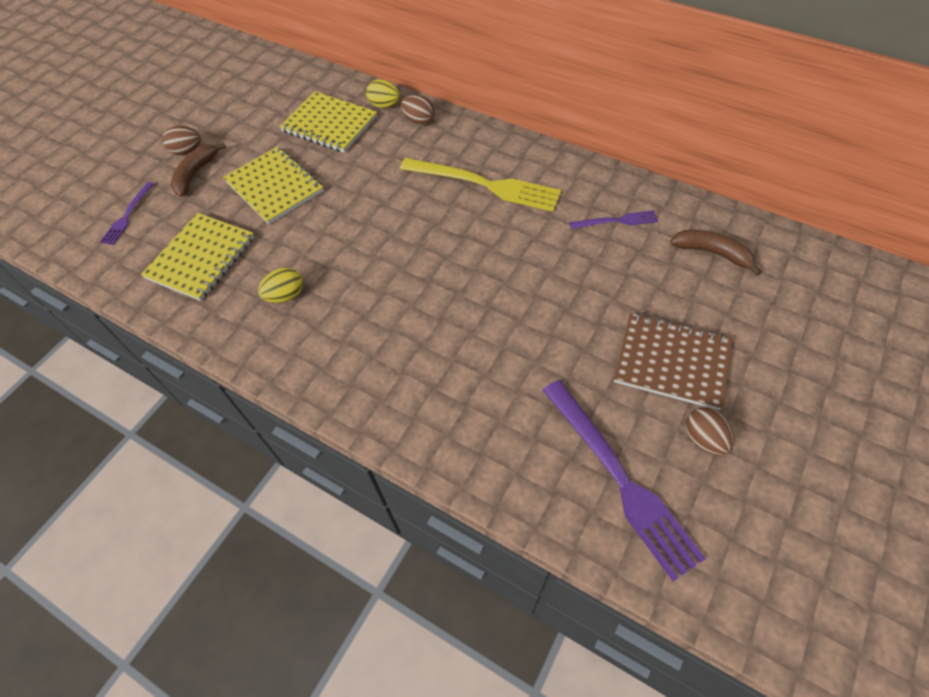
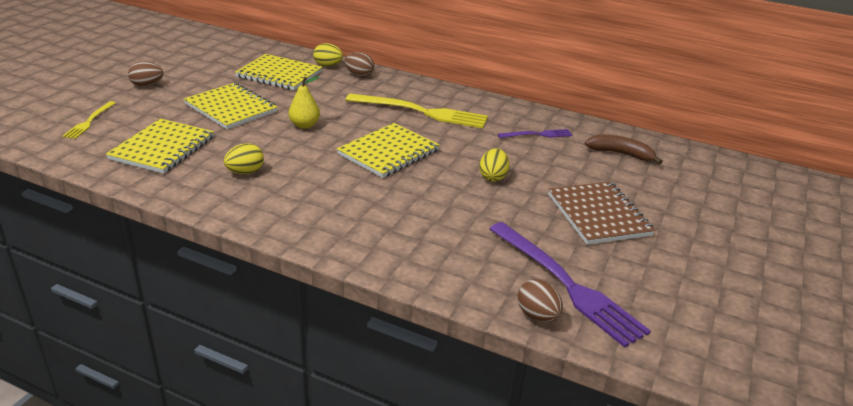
camera: 10 degrees left, 25 degrees down
(127, 215) = (89, 121): purple fork -> yellow fork
(196, 174) = (155, 99): brown banana -> none
(352, 214) = (304, 125): none -> yellow pear
(442, 258) = (388, 152): none -> yellow notebook
(556, 298) = (493, 177): none -> yellow egg
(671, 362) = (598, 215): brown notebook -> brown notebook turned 60 degrees clockwise
(704, 439) = (634, 260): brown egg -> brown egg (537, 315)

